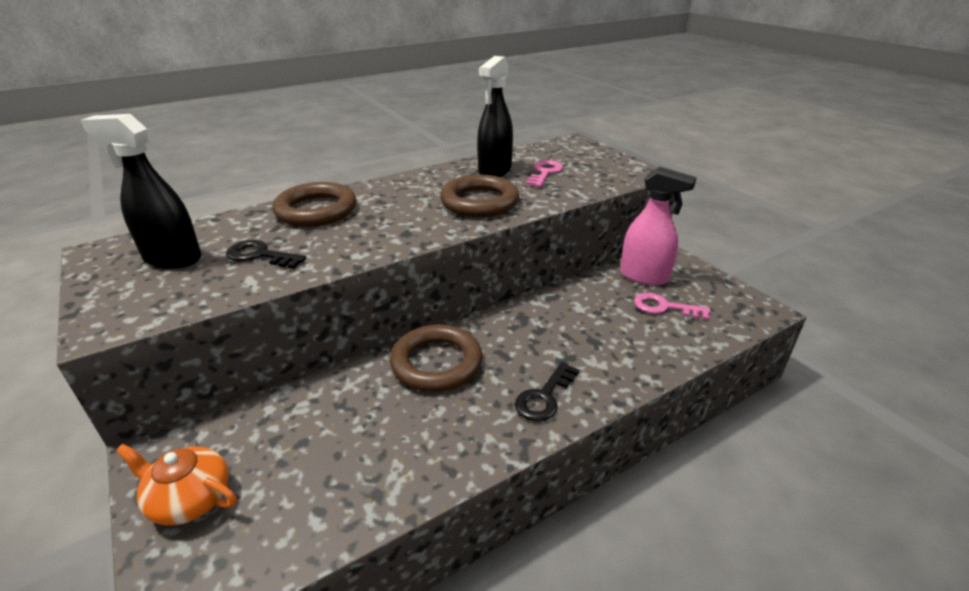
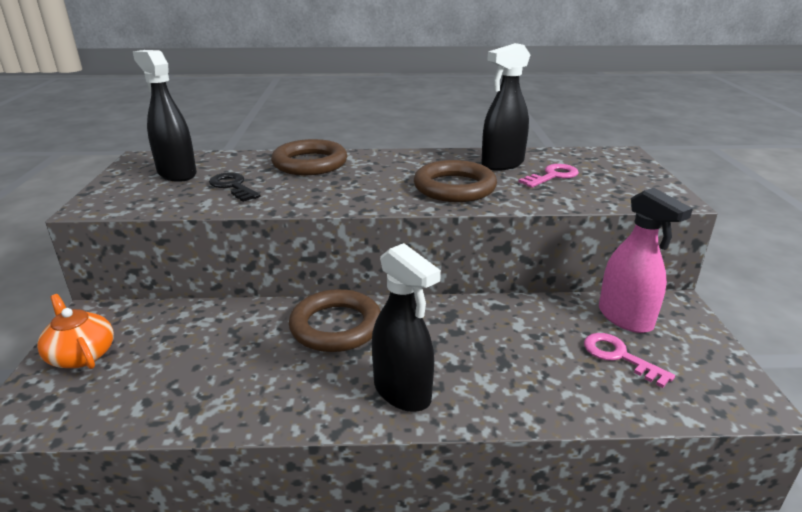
camera: 30 degrees right, 5 degrees down
(544, 397) = (402, 392): black key -> black spray bottle

